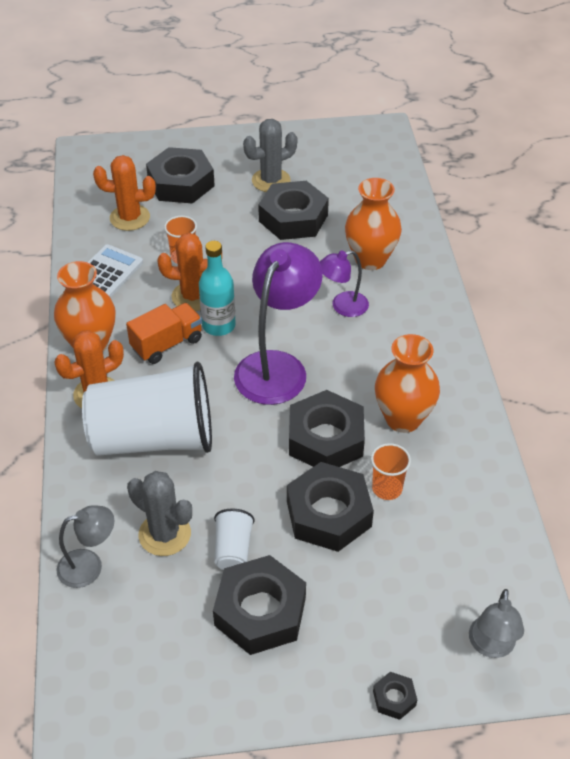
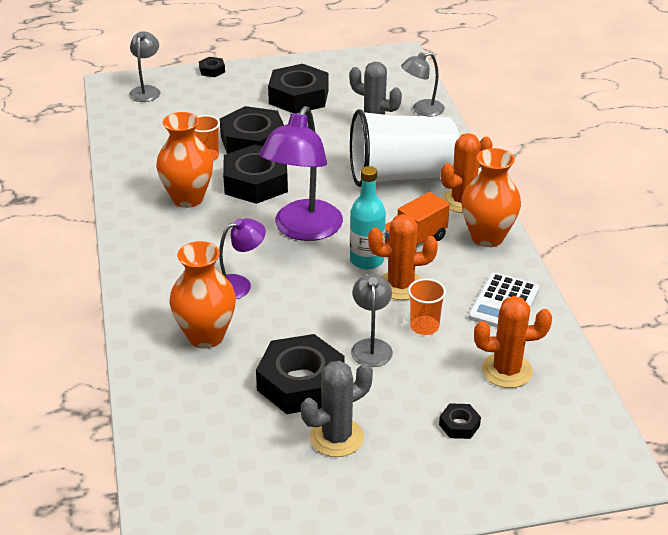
camera: 175 degrees right, 10 degrees down
(181, 183) = (459, 425): black nut -> black nut, size x0.44
(232, 243) = (371, 346): none -> grey lamp
(233, 549) = (322, 121): white cup -> none

